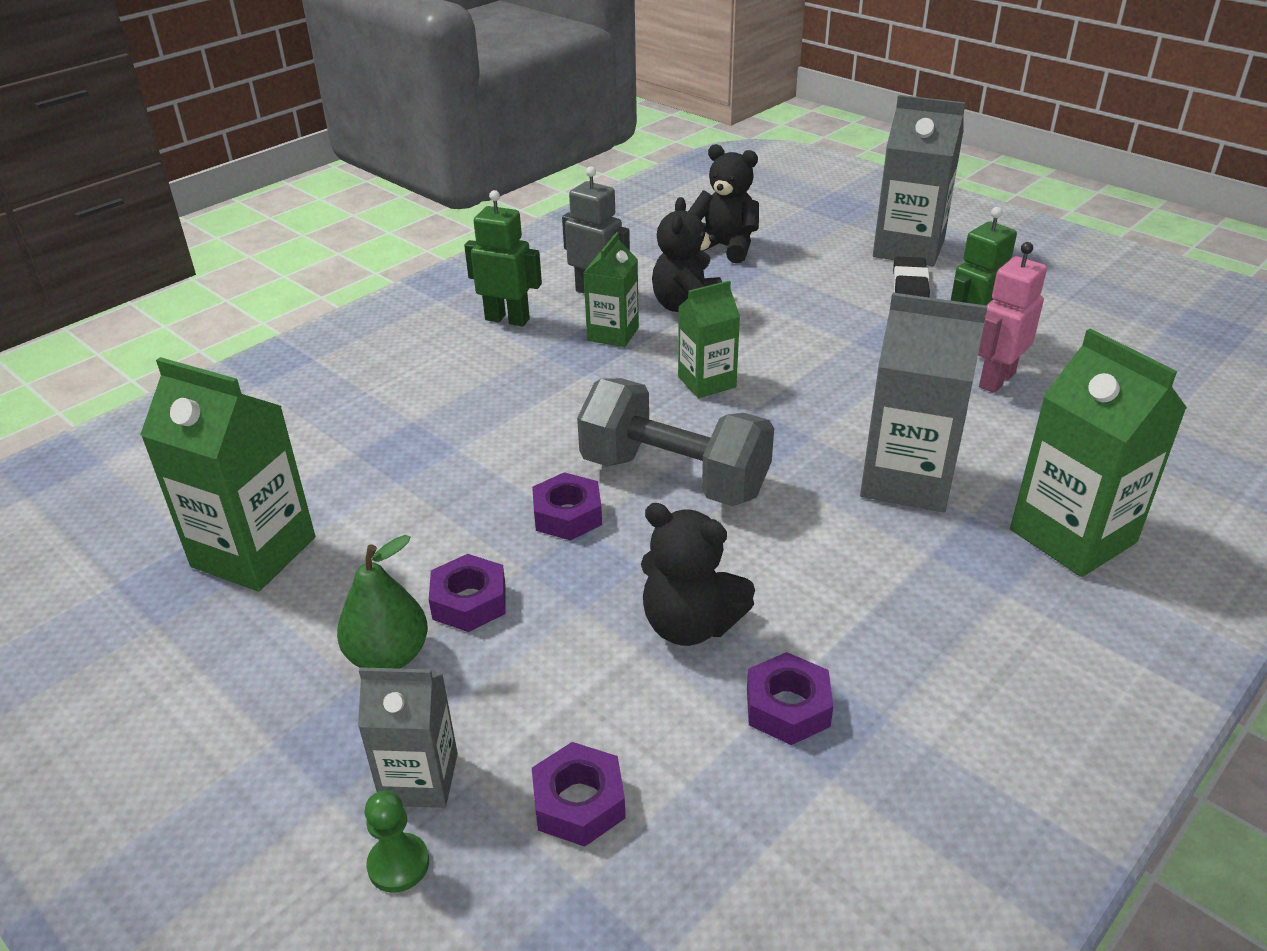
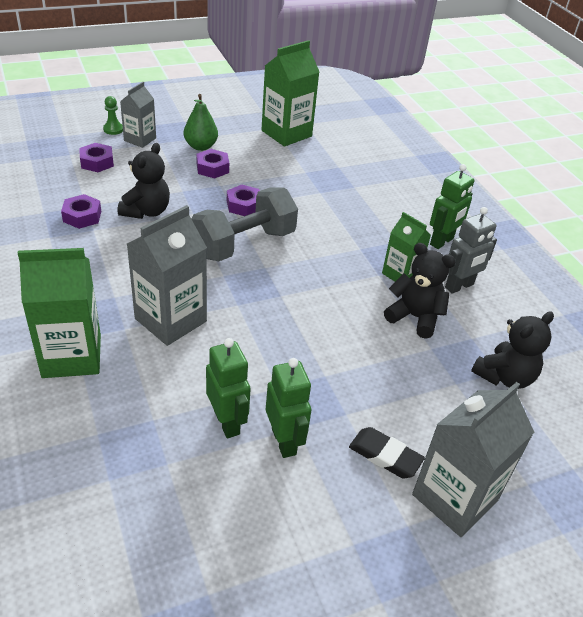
camera: 110 degrees right, 5 degrees up
(690, 625) = (146, 211): black teddy bear -> black teddy bear turned 150 degrees clockwise
(707, 382) = (321, 289): green carton -> none
(996, 380) = (227, 422): pink robot -> green robot

